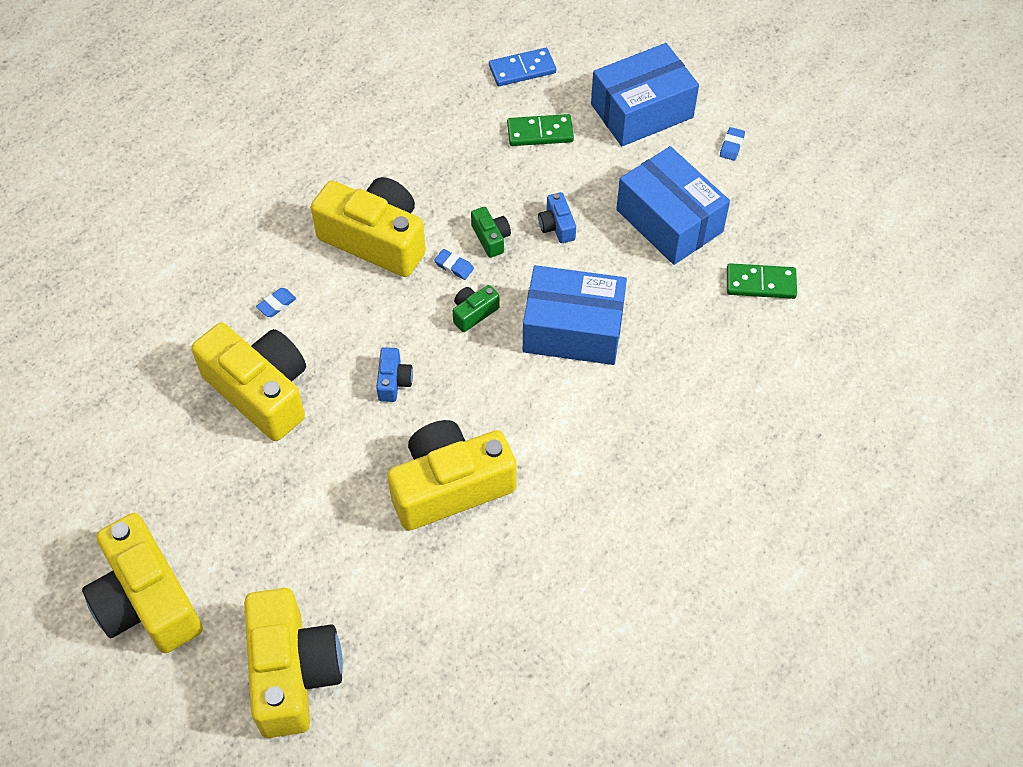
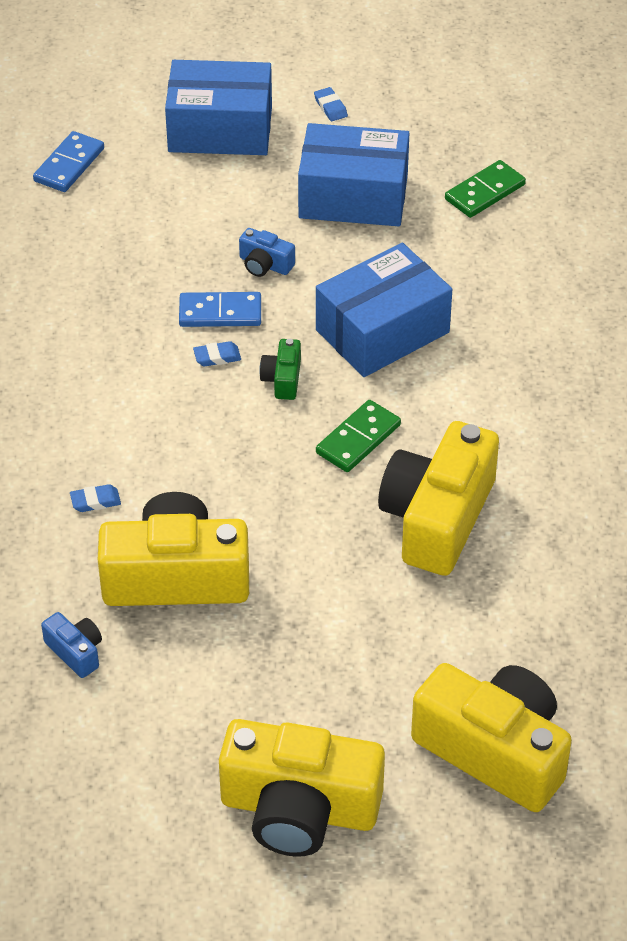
camera: 45 degrees left, 10 degrees down
(276, 304) = (95, 501): blue eraser -> blue eraser turned 75 degrees clockwise
(376, 239) = (117, 386): yellow camera -> none
(393, 381) = (284, 480): blue camera -> blue camera (75, 652)
(491, 238) = (220, 313): green camera -> blue domino
(540, 132) = (153, 203): green domino -> green domino (358, 439)
(642, 111) = (220, 129): blue box -> blue box turned 75 degrees clockwise

